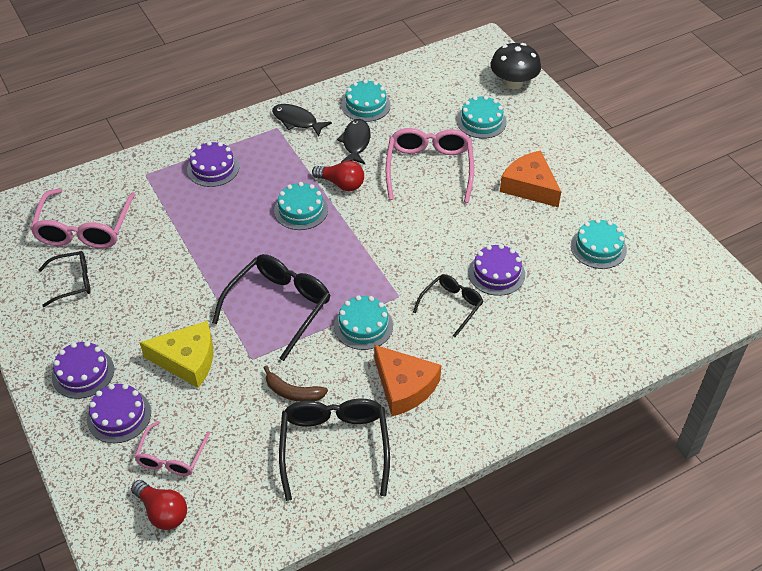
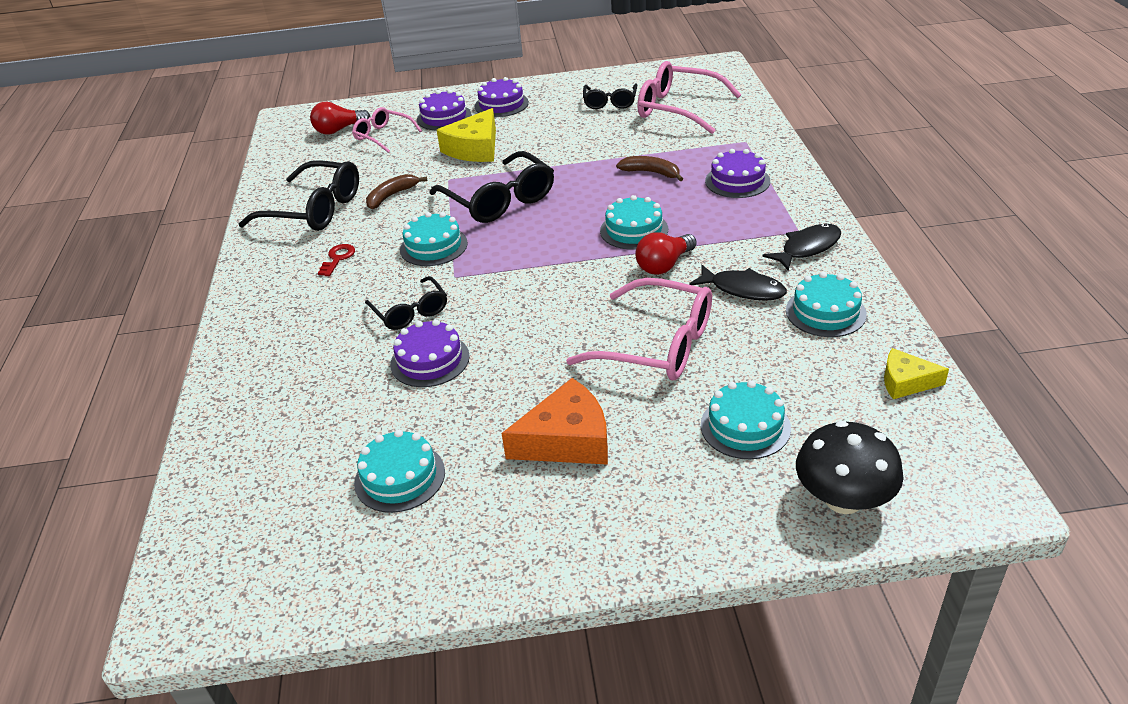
camera: 115 degrees right, 10 degrees down
(210, 220) = (651, 173): none -> brown banana
(404, 386) = (338, 258): orange cheese -> red key
(416, 71) = (906, 382): none -> yellow cheese

